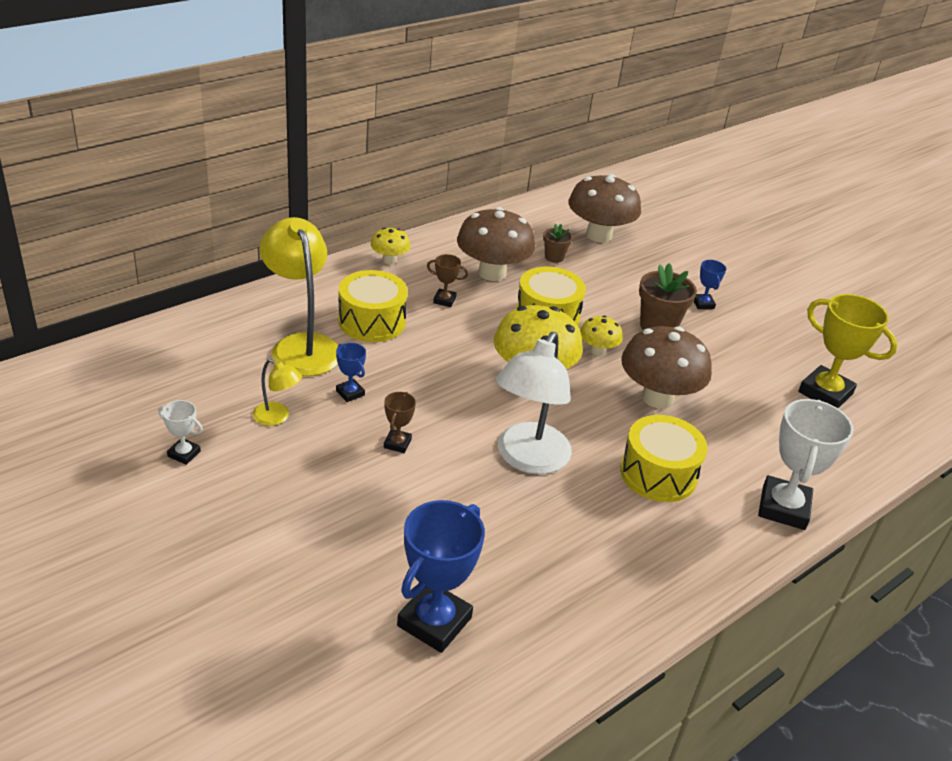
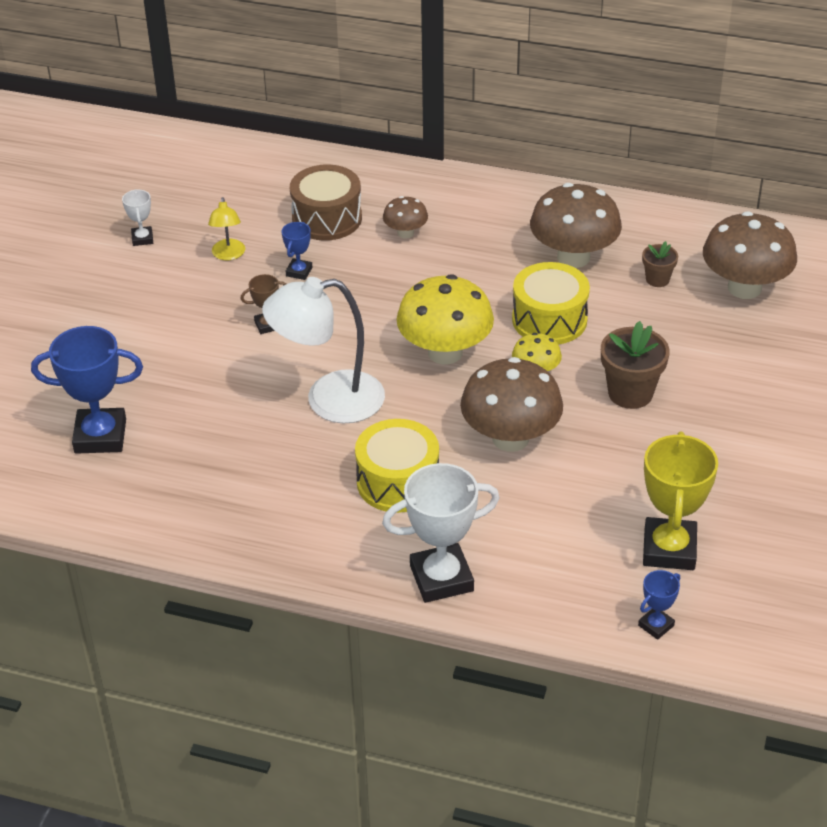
camera: 60 degrees right, 5 degrees up
(302, 346) = (327, 218): yellow lamp -> brown drum
(372, 321) = (405, 233): yellow drum -> brown mushroom
(389, 260) = (508, 195): yellow mushroom -> none
(444, 300) = (490, 253): brown trophy -> none
(703, 304) = (717, 407): blue trophy -> blue trophy (656, 625)

